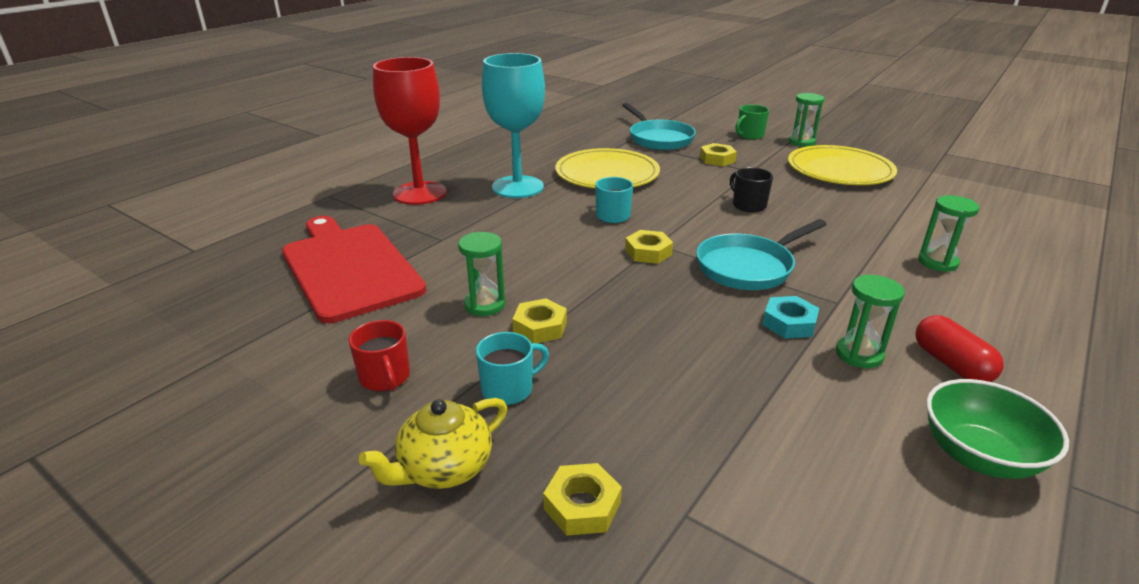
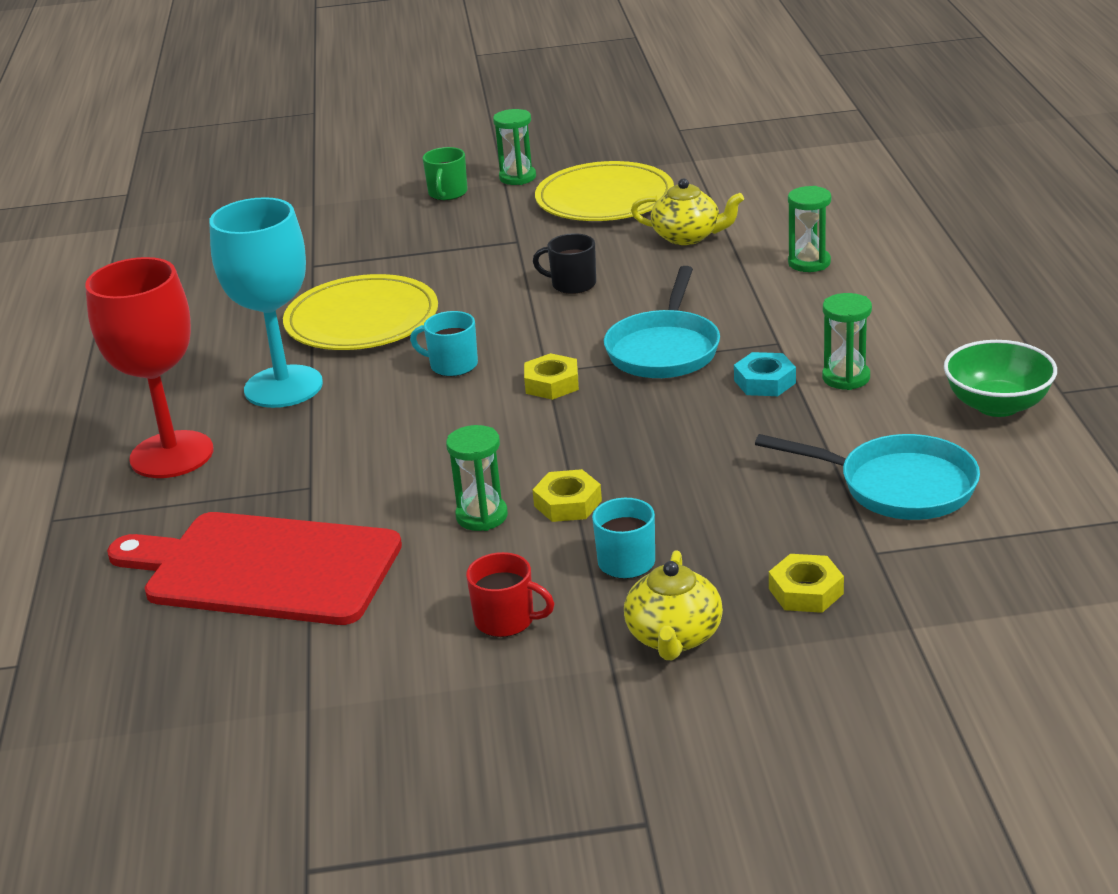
camera: 40 degrees left, 0 degrees up
(658, 139) = (346, 245): turquoise pan -> turquoise pan (898, 486)
(717, 159) = (458, 242): yellow nut -> none
(865, 210) = (687, 237): none -> yellow teapot
(951, 364) = (914, 349): red capsule -> none

